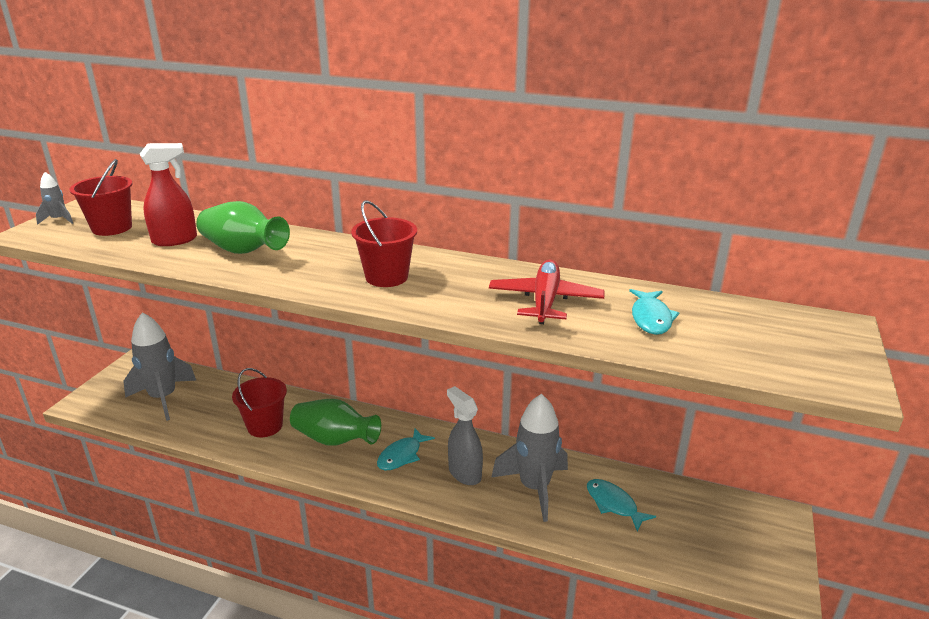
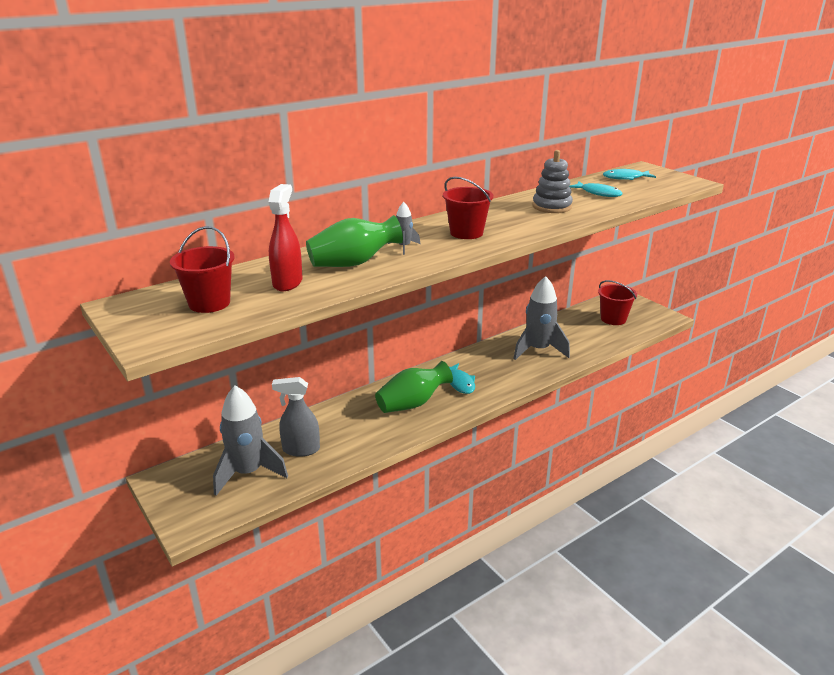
camera: 55 degrees left, 0 degrees up
(58, 220) = (138, 324): grey rocket -> grey rocket (404, 247)
(265, 426) = (358, 429): red bucket -> red bucket (613, 319)
(464, 473) = (502, 367): grey spray bottle -> grey spray bottle (301, 449)
(545, 301) = (551, 206): red plane -> grey stacking toy
(613, 504) = (574, 333): turquoise fish -> turquoise fish (625, 178)

